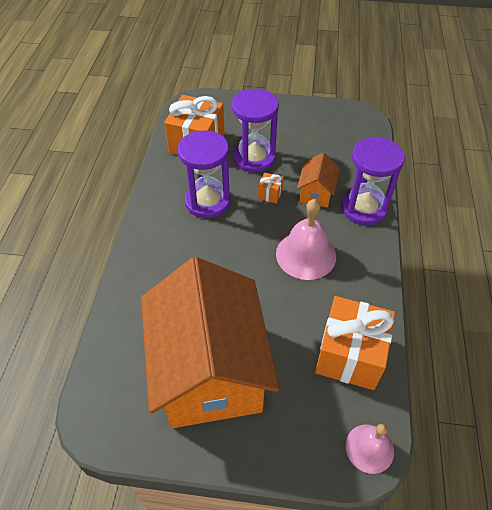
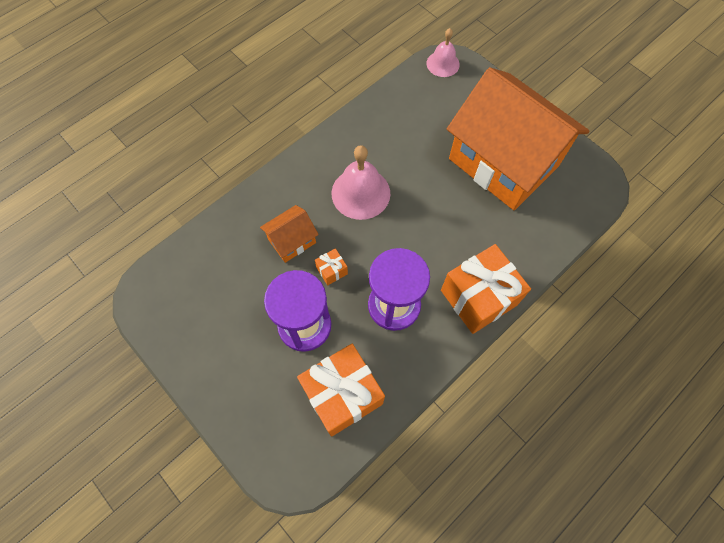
camera: 140 degrees left, 15 degrees up
(210, 370) = (503, 162): orange house -> orange house turned 75 degrees counterclockwise
(350, 355) = (403, 110): orange gift -> orange gift (478, 297)
(364, 208) = (271, 197): purple hourglass -> none

